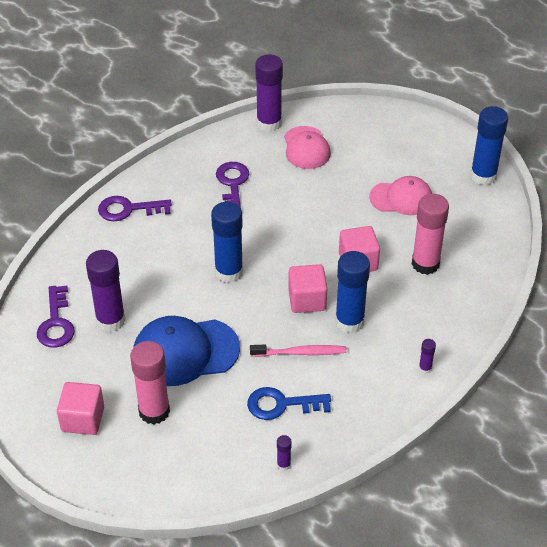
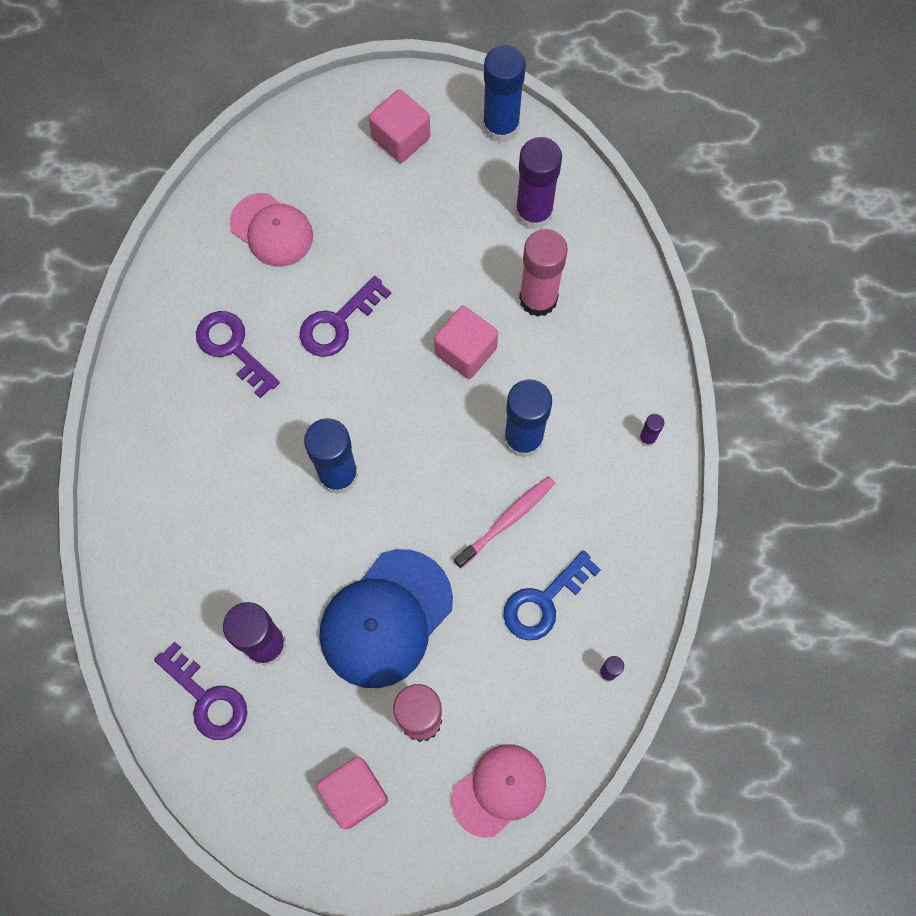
camera: 40 degrees left, 25 degrees up
(128, 209) = (143, 477): purple key -> purple key (338, 323)
(269, 123) = (195, 224): purple glue stick -> purple glue stick (534, 213)
(307, 300) = (455, 445): pink cube -> pink cube (401, 138)
(401, 198) = (439, 225): pink cap -> pink cap (499, 790)

